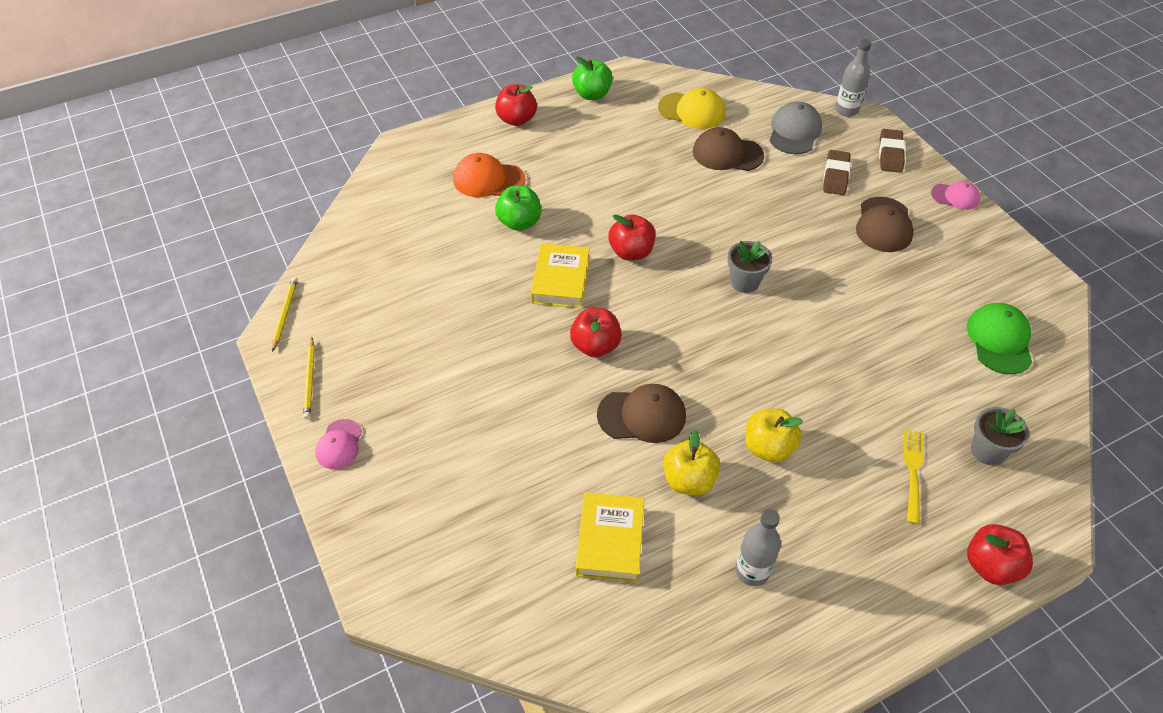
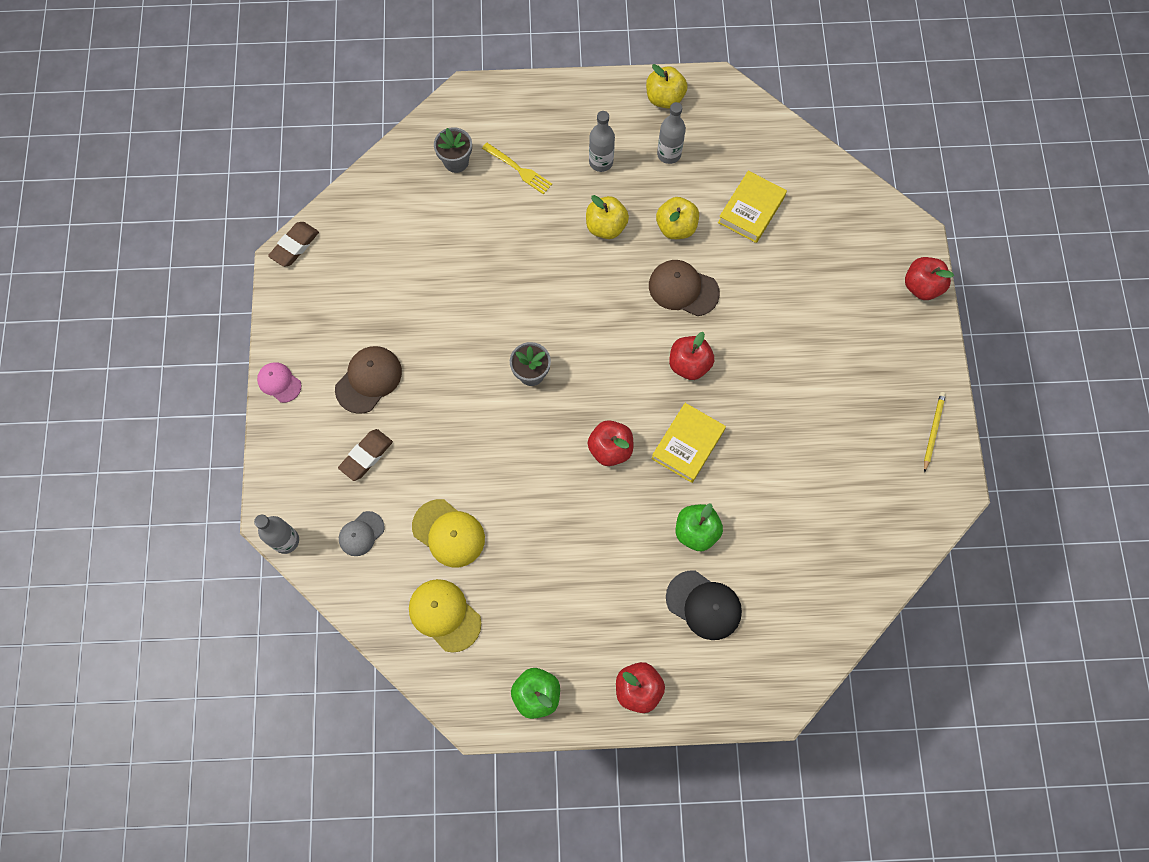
camera: 155 degrees left, 20 degrees up
(285, 314) = (943, 512): yellow pencil -> none
(339, 444) = (921, 361): pink cap -> none
(488, 180) = (704, 605): orange cap -> black cap
(727, 154) = (448, 533): brown cap -> yellow cap
(794, 132) = (361, 534): grey cap -> grey cap, size x0.64
(807, 653) = (664, 98): none -> yellow apple
(827, 523) = (601, 162): none -> grey bottle
(890, 154) = (293, 460): brown eraser -> brown eraser (295, 246)
(913, 472) = (518, 169): yellow fork -> yellow fork turned 90 degrees counterclockwise
(990, 566) = (517, 96): red apple -> red apple (921, 286)
(999, 340) = (372, 234): green cap -> none

